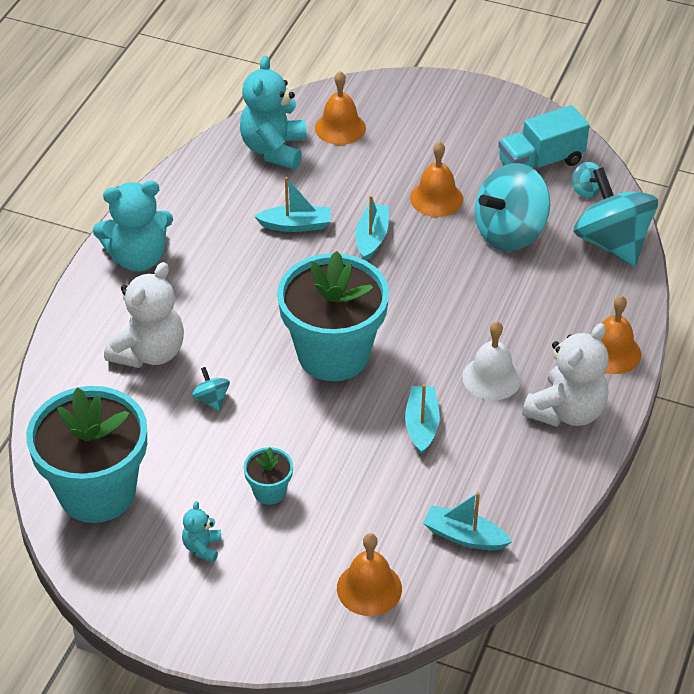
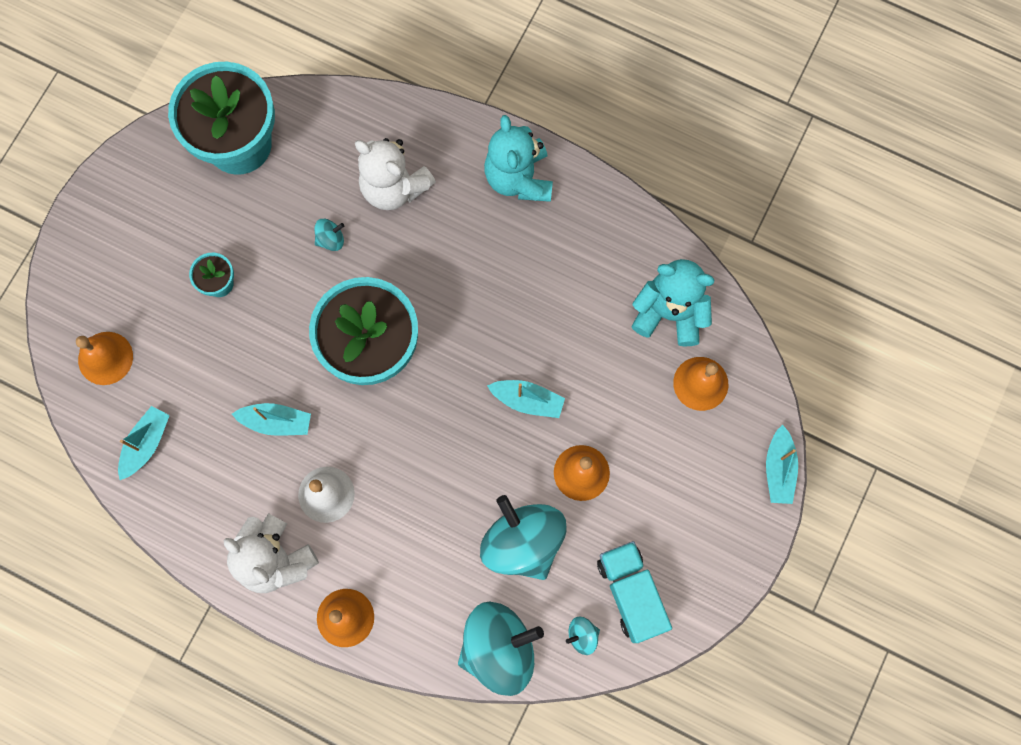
camera: 95 degrees right, 30 degrees up
(202, 547) = (168, 226): turquoise teddy bear -> none
(296, 225) = (552, 327): turquoise boat -> turquoise boat (778, 469)

